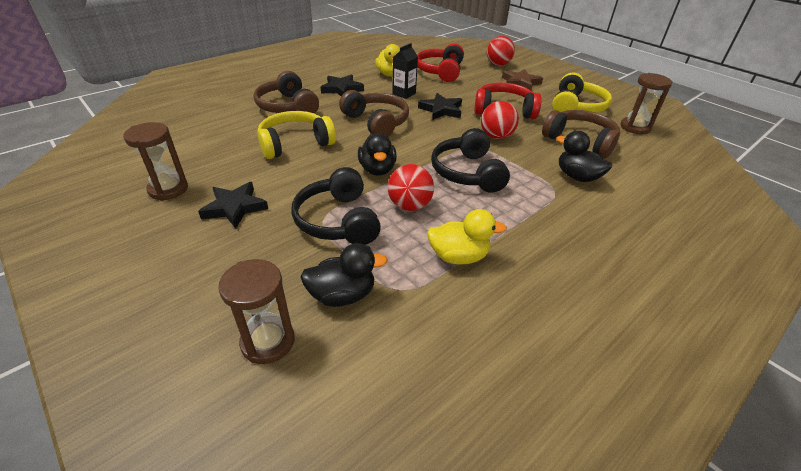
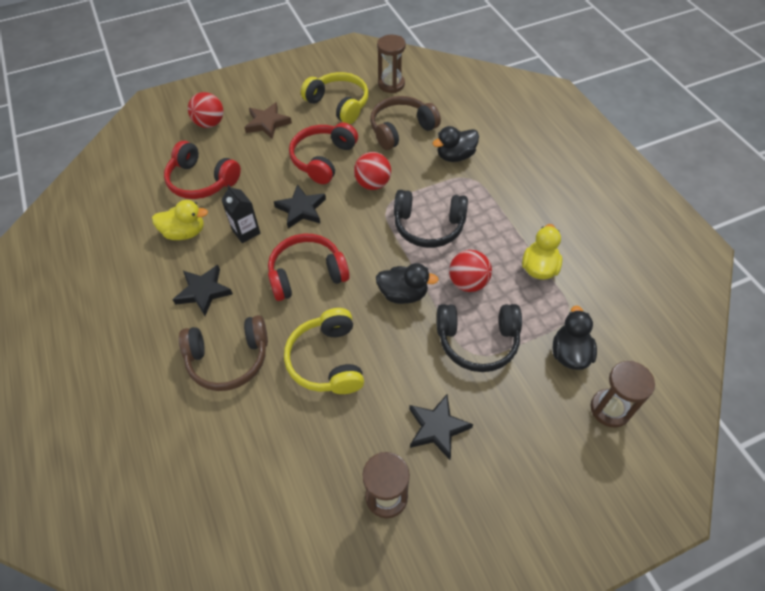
camera: 70 degrees left, 15 degrees up
(376, 122) = (307, 274): brown headphones -> red headphones

